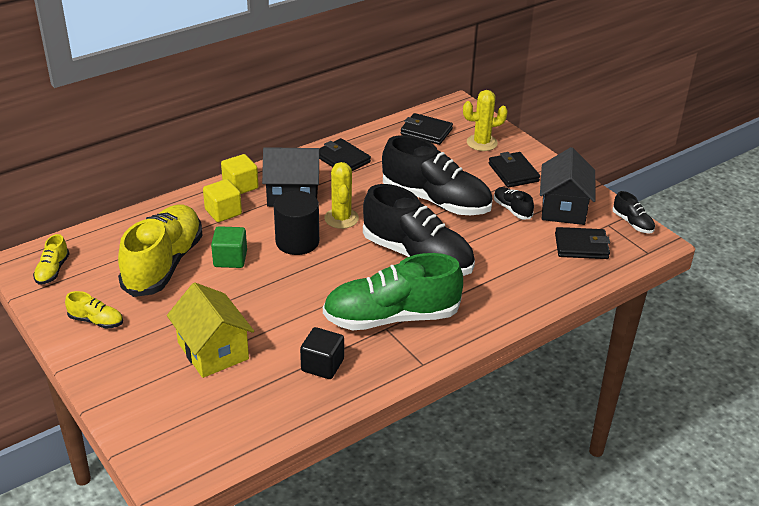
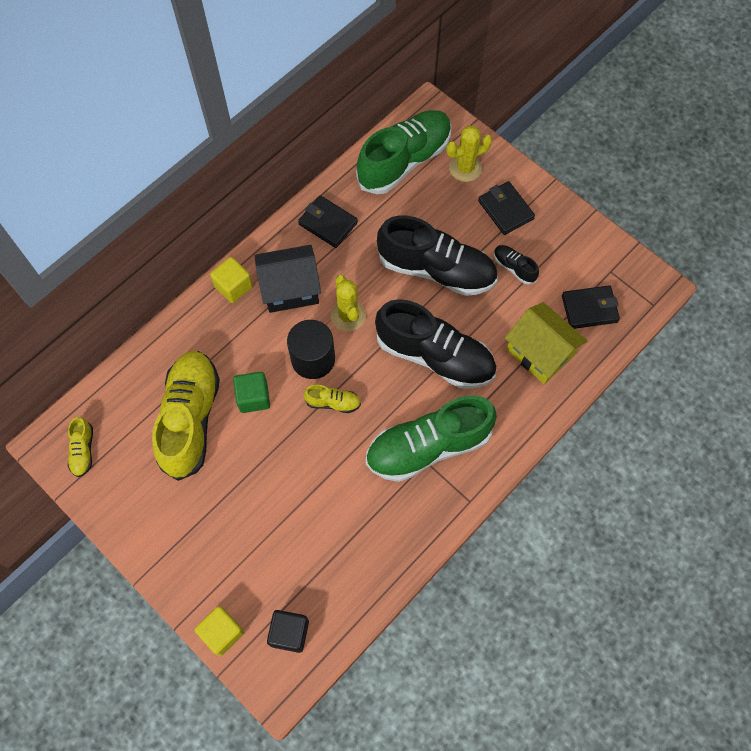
camera: 10 degrees left, 30 degrees up
(96, 321) = (150, 510): yellow shoe -> yellow shoe (333, 402)
(213, 351) = (272, 526): yellow house -> yellow house (540, 352)
(223, 212) = (227, 330): yellow cube -> yellow cube (222, 632)
(322, 365) = (378, 522): black cube -> black cube (289, 633)
(426, 132) = (404, 161): black wallet -> green shoe
(563, 208) = (564, 255): black house -> none
(632, 223) = (634, 264): black shoe -> none

